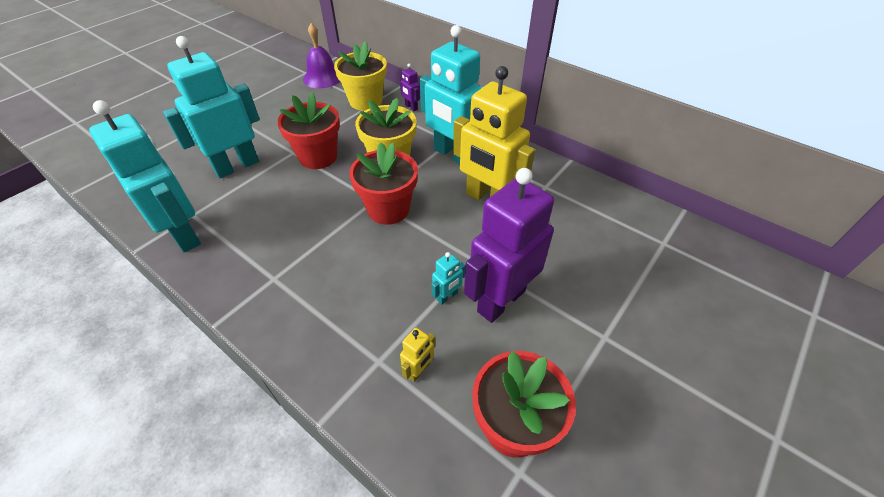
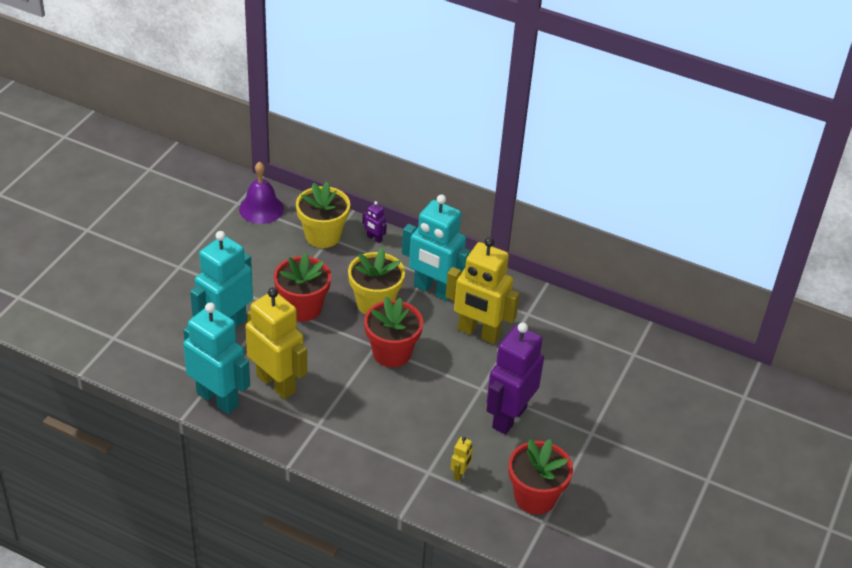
camera: 15 degrees left, 5 degrees down
(253, 226) = (276, 383): none -> yellow robot
(447, 296) = (466, 420): turquoise robot -> none

